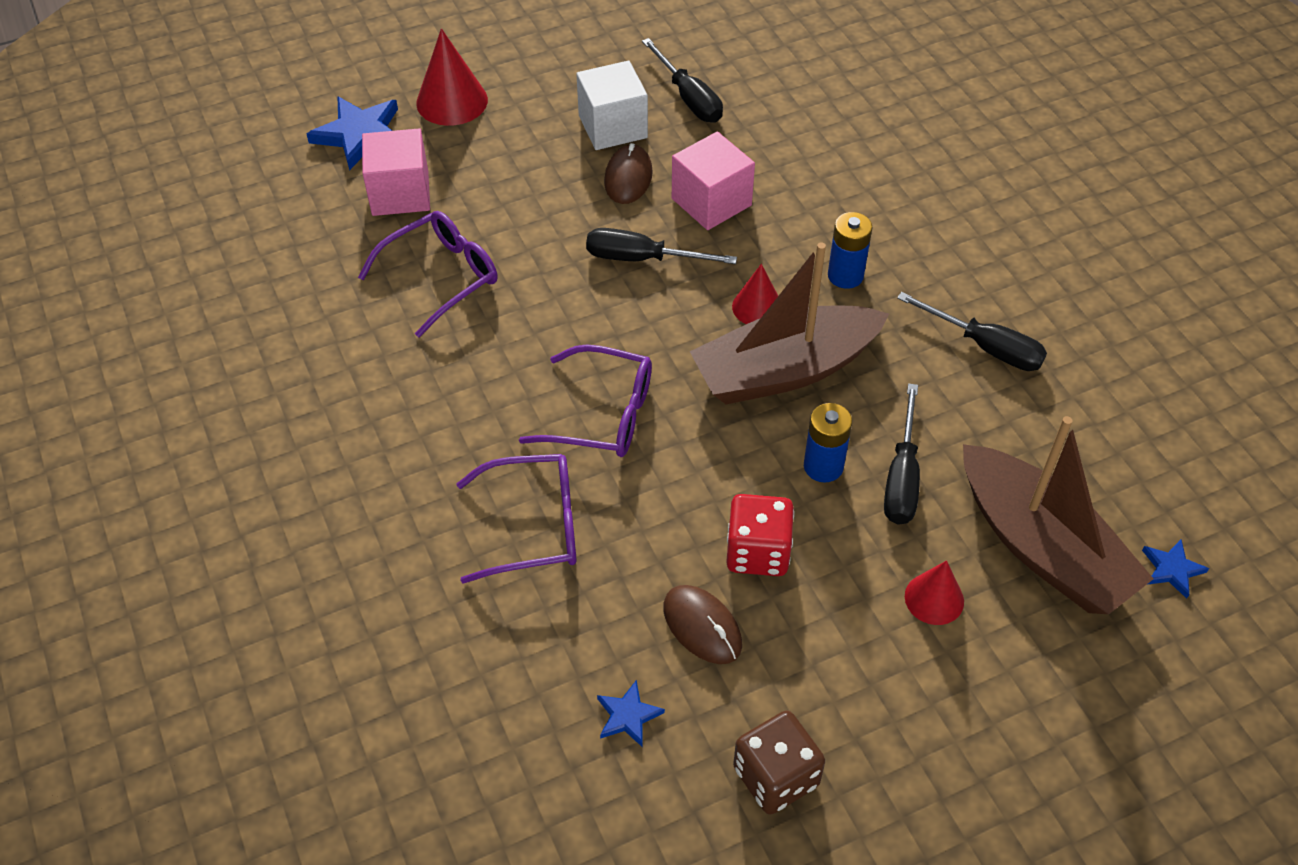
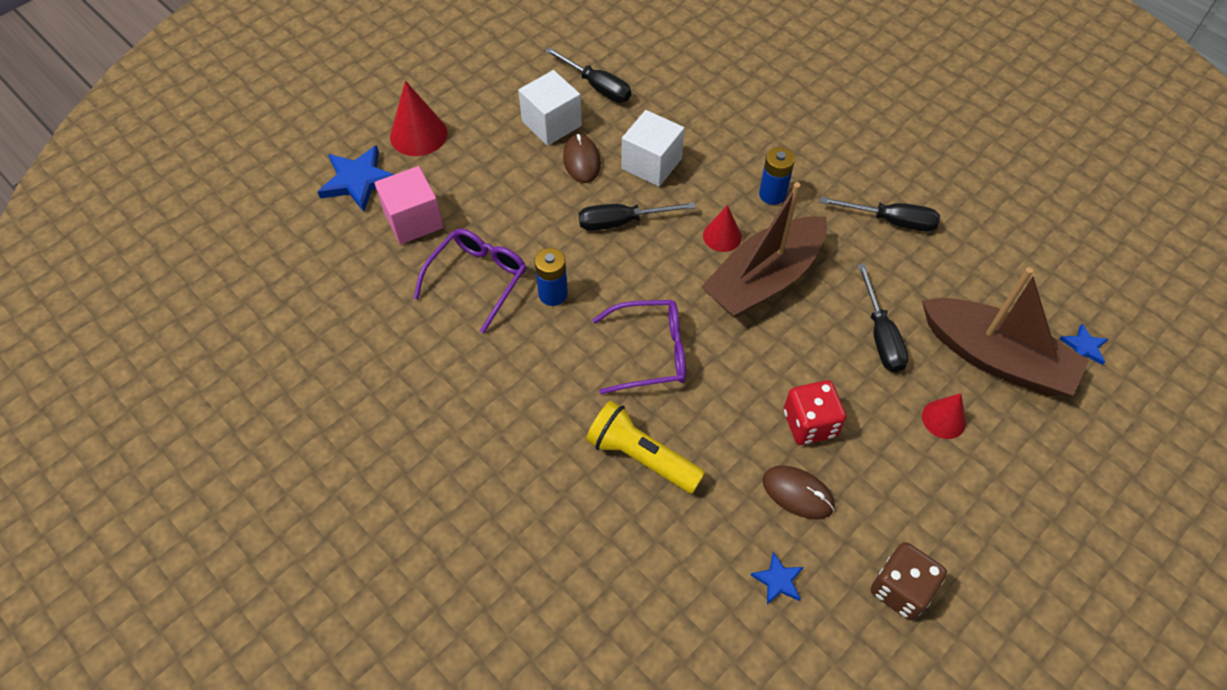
camera: 20 degrees left, 5 degrees up
(533, 526) = (641, 456): purple glasses -> yellow flashlight
(711, 202) = (651, 164): pink cube -> white cube
(823, 466) = (824, 344): blue battery -> blue battery (553, 294)

